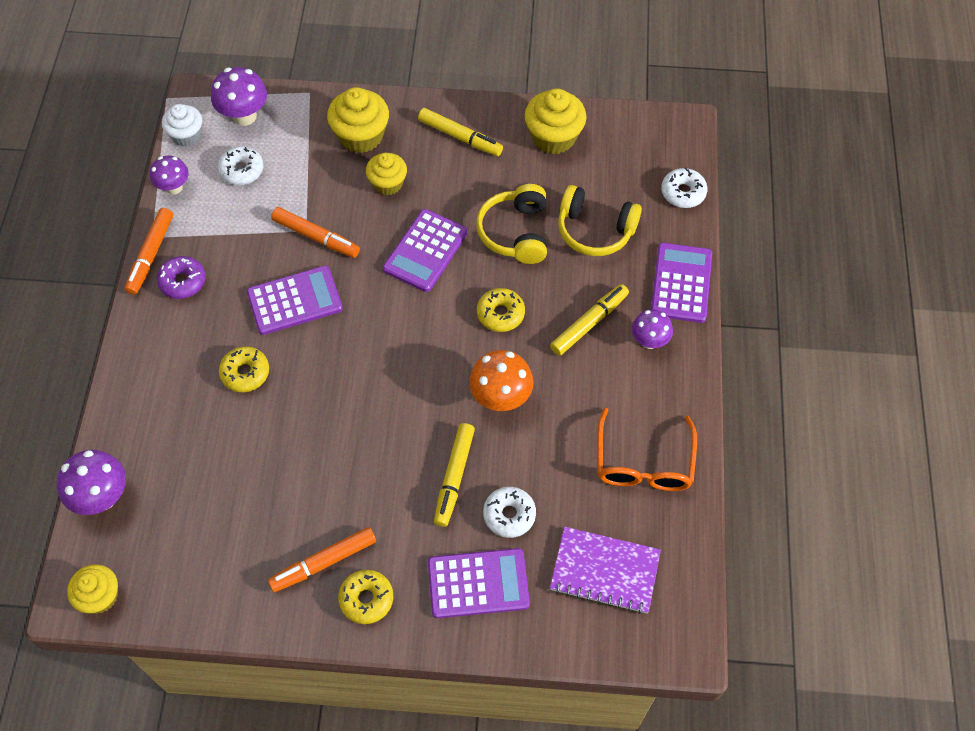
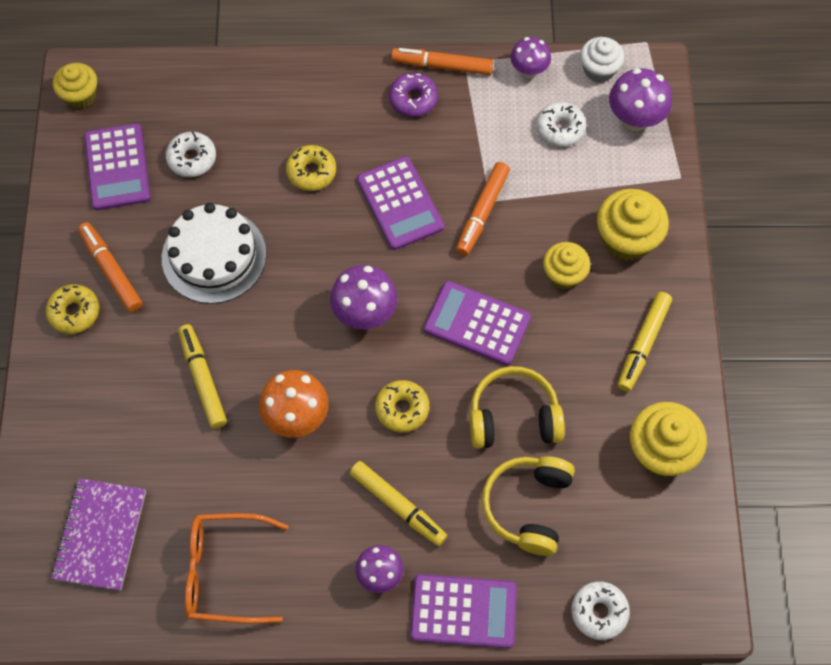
camera: 85 degrees right, 5 degrees up
(103, 497) = (175, 78): purple mushroom -> purple mushroom (365, 313)
(323, 464) = (214, 256): none -> white cake
(454, 477) = (202, 379): yellow marker -> yellow marker turned 60 degrees clockwise
(478, 583) = (89, 412): purple calculator -> purple calculator (117, 167)
(509, 515) = (162, 436): white donut -> white donut (192, 158)

